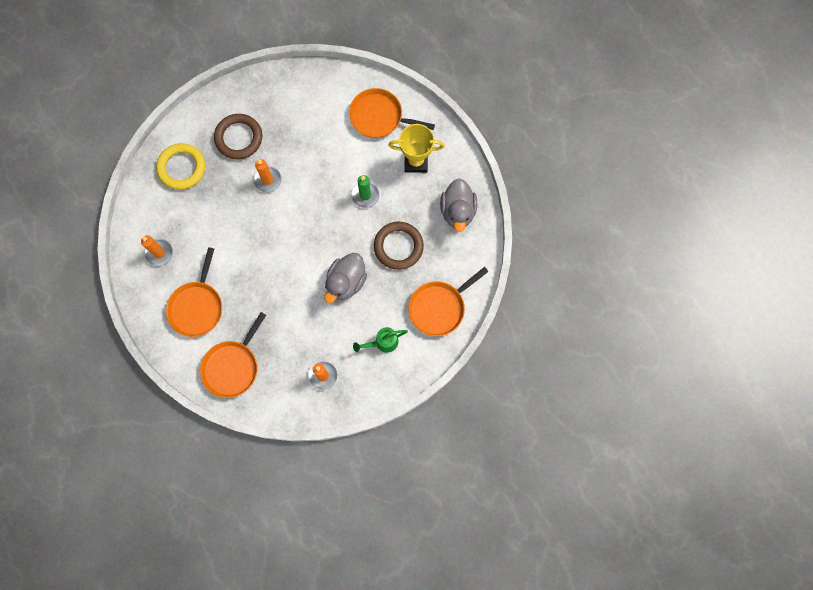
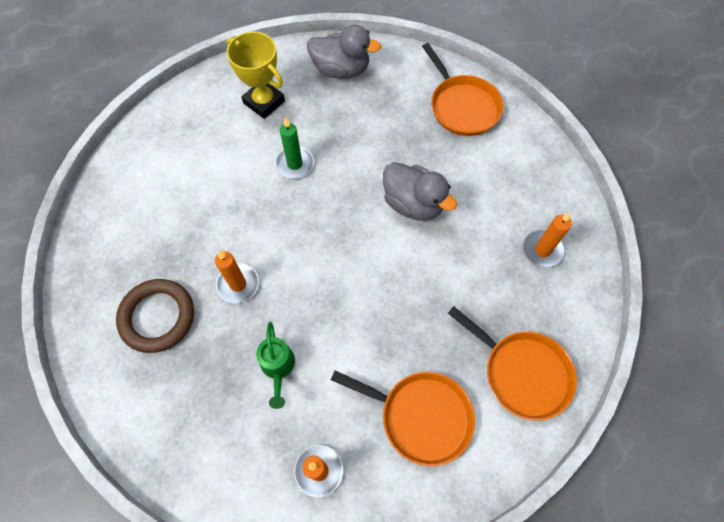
camera: 80 degrees left, 10 degrees down
(182, 168) = (179, 414): yellow ring -> none
(379, 117) = (188, 132): orange pan -> none
(383, 342) = (502, 173): green watering can -> green watering can (278, 367)
(398, 246) = (374, 137): brown ring -> none
(416, 162) = (264, 102): yellow trophy -> yellow trophy turned 60 degrees counterclockwise

